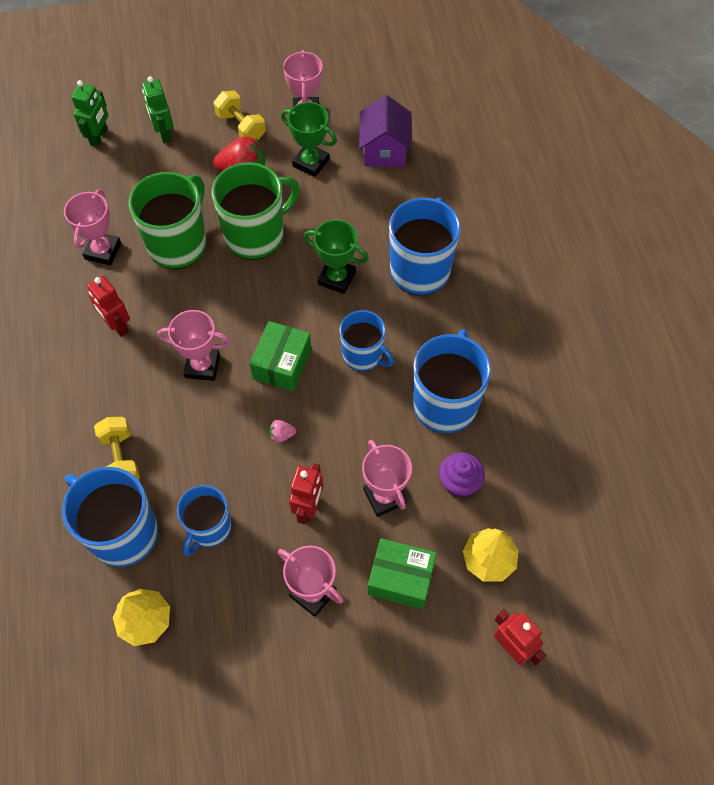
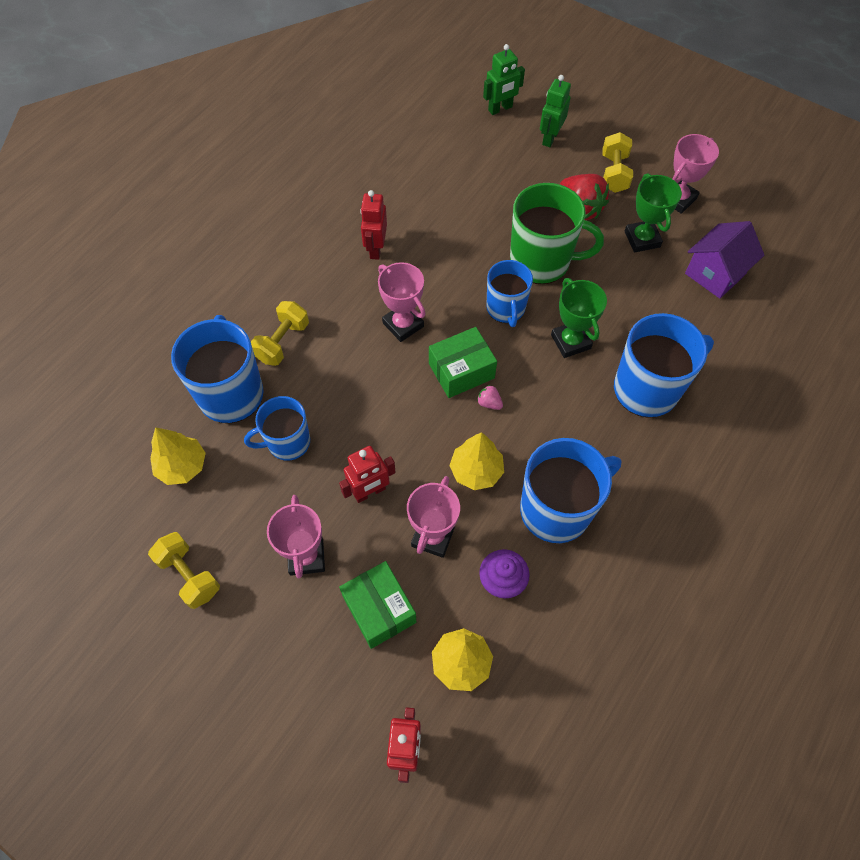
camera: 45 degrees right, 0 degrees up
(103, 251) = (420, 190): pink trophy -> none
(178, 244) = (477, 224): green mug -> none
(241, 689) = (189, 575): none -> yellow dumbbell
(282, 435) = (406, 422): pink strawberry -> pink strawberry (489, 403)
(363, 355) = (529, 416): blue mug -> blue mug (506, 309)
(366, 425) = (476, 471): none -> yellow tree

